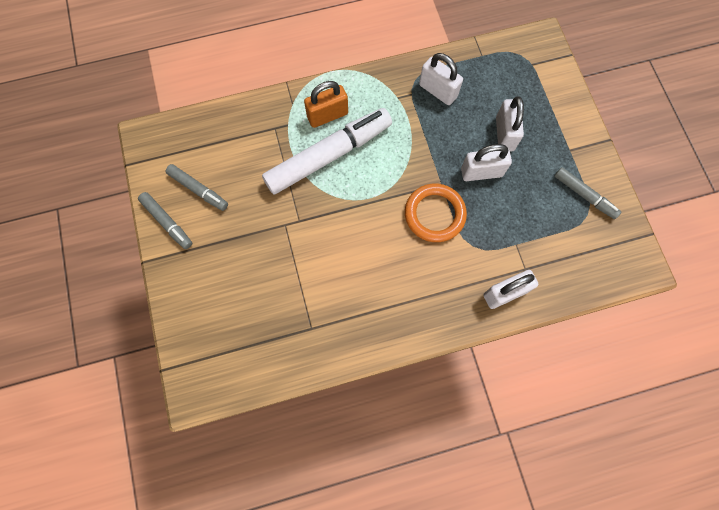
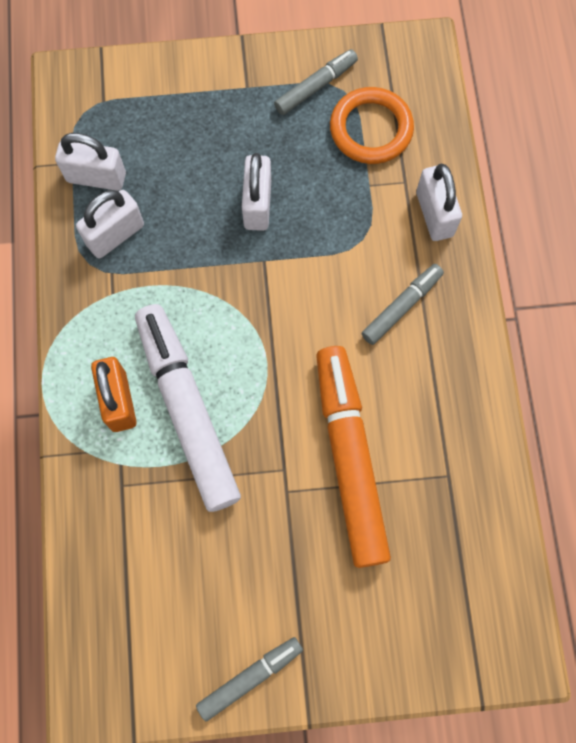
camera: 80 degrees left, 0 degrees up
(198, 189) = (203, 621): grey marker -> grey marker (401, 307)
(312, 261) = (349, 459): none -> orange marker
(434, 214) = (308, 279): orange ring -> orange ring (371, 129)
(504, 134) = (205, 162): white padlock -> white padlock (96, 177)

